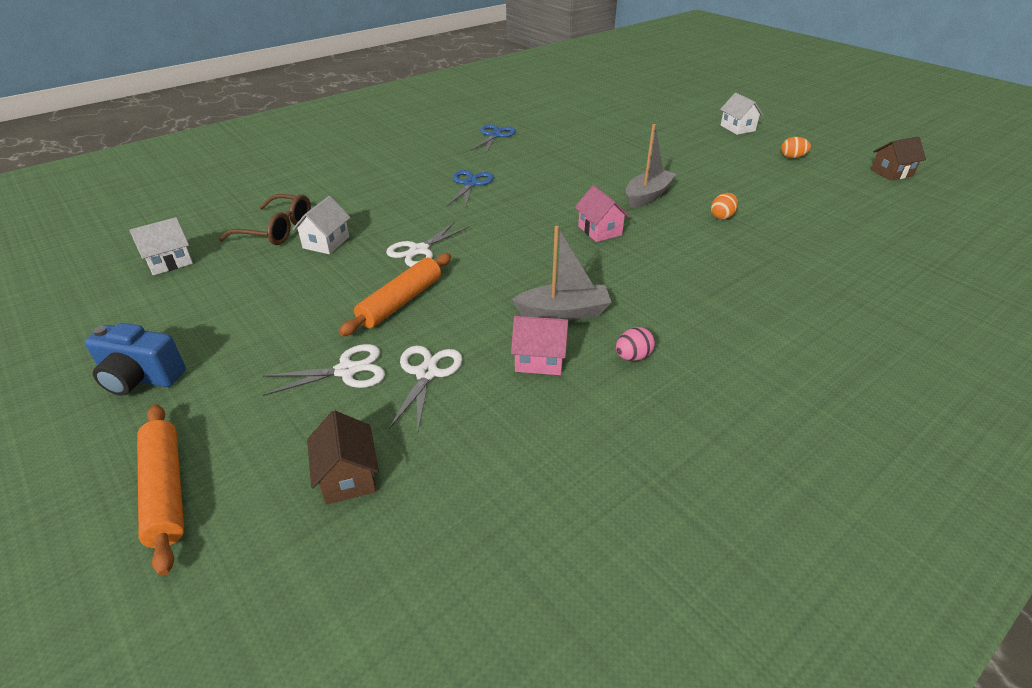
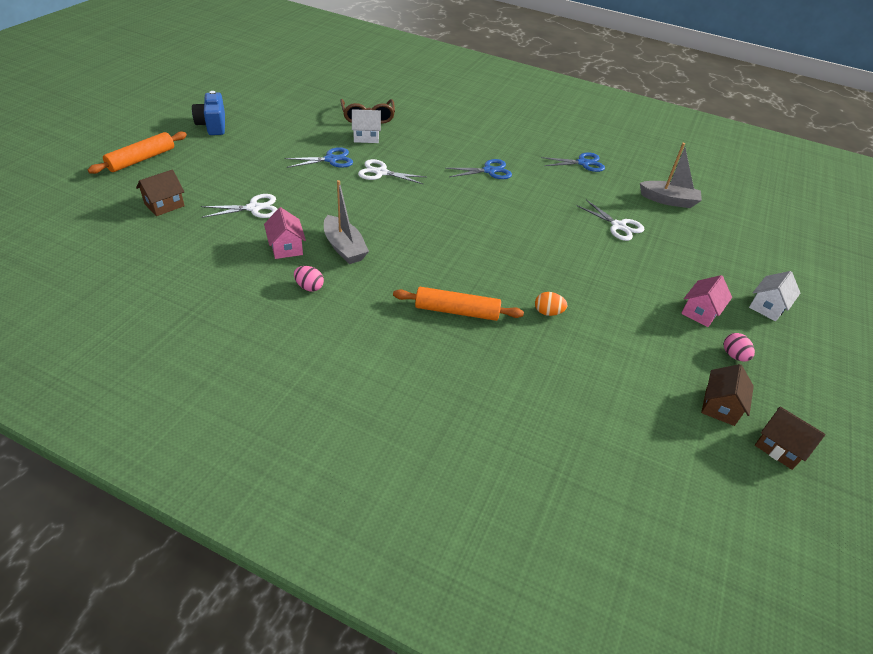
camera: 60 degrees right, 5 degrees up
(169, 262) = (312, 97): white house -> none
(346, 371) = (244, 181): white scissors -> white scissors (618, 226)
(356, 281) = (331, 159): none -> blue scissors
(400, 302) = (318, 181): orange rolling pin -> orange rolling pin (456, 311)
(599, 230) = (467, 245): pink house -> pink house (700, 312)
(647, 196) = (548, 263): grey boat -> grey boat (668, 200)
(792, 157) = (734, 355): orange egg -> pink egg
(849, 180) = (720, 406): none -> brown house

